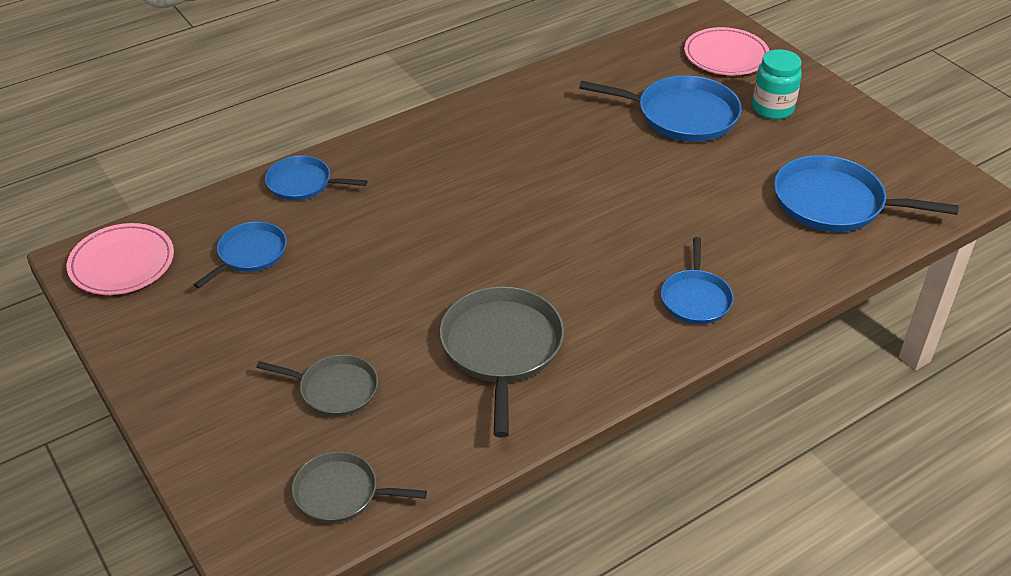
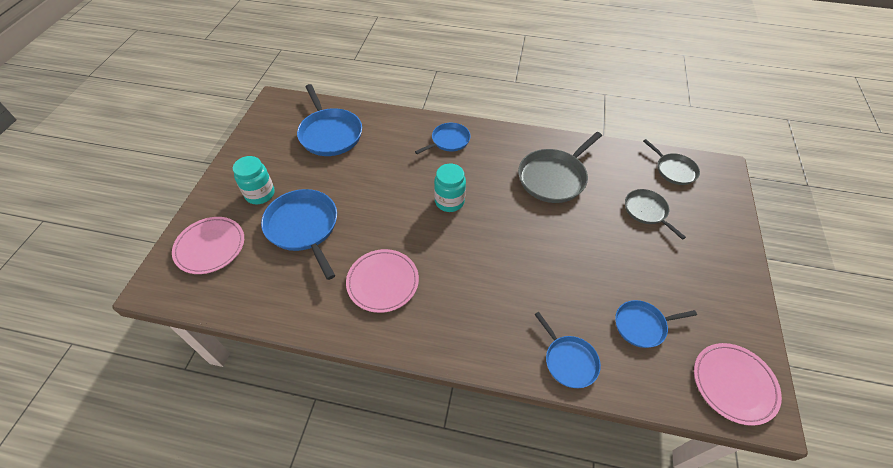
camera: 135 degrees left, 10 degrees up
(542, 128) = (383, 282): none -> pink plate
(585, 231) = (449, 201): none -> turquoise jar

